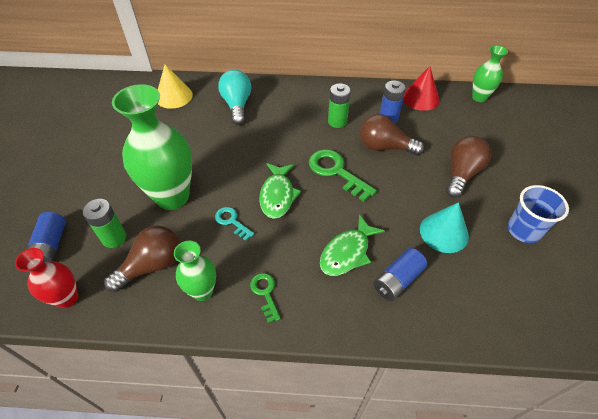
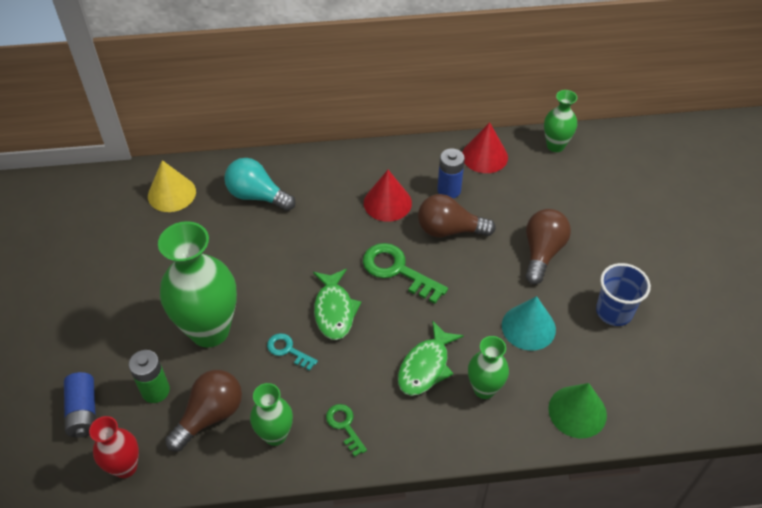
camera: 10 degrees left, 0 degrees up
(237, 105) = (257, 196): turquoise light bulb -> turquoise light bulb turned 45 degrees counterclockwise
(337, 121) = (387, 203): green battery -> red cone
(397, 280) = (484, 389): blue battery -> green vase
(484, 314) = (577, 411): none -> green cone

